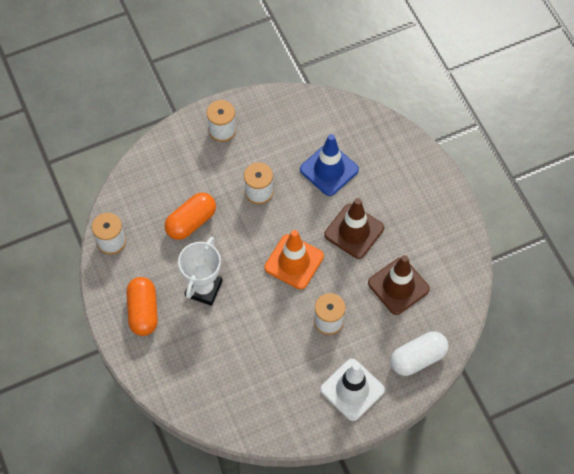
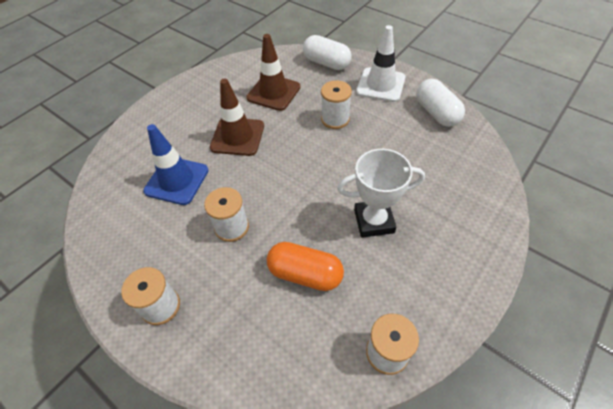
camera: 115 degrees left, 10 degrees down
(143, 311) = (441, 263): orange capsule -> none
(283, 414) = (436, 113): none -> white capsule
(294, 262) = (295, 164): orange traffic cone -> none

